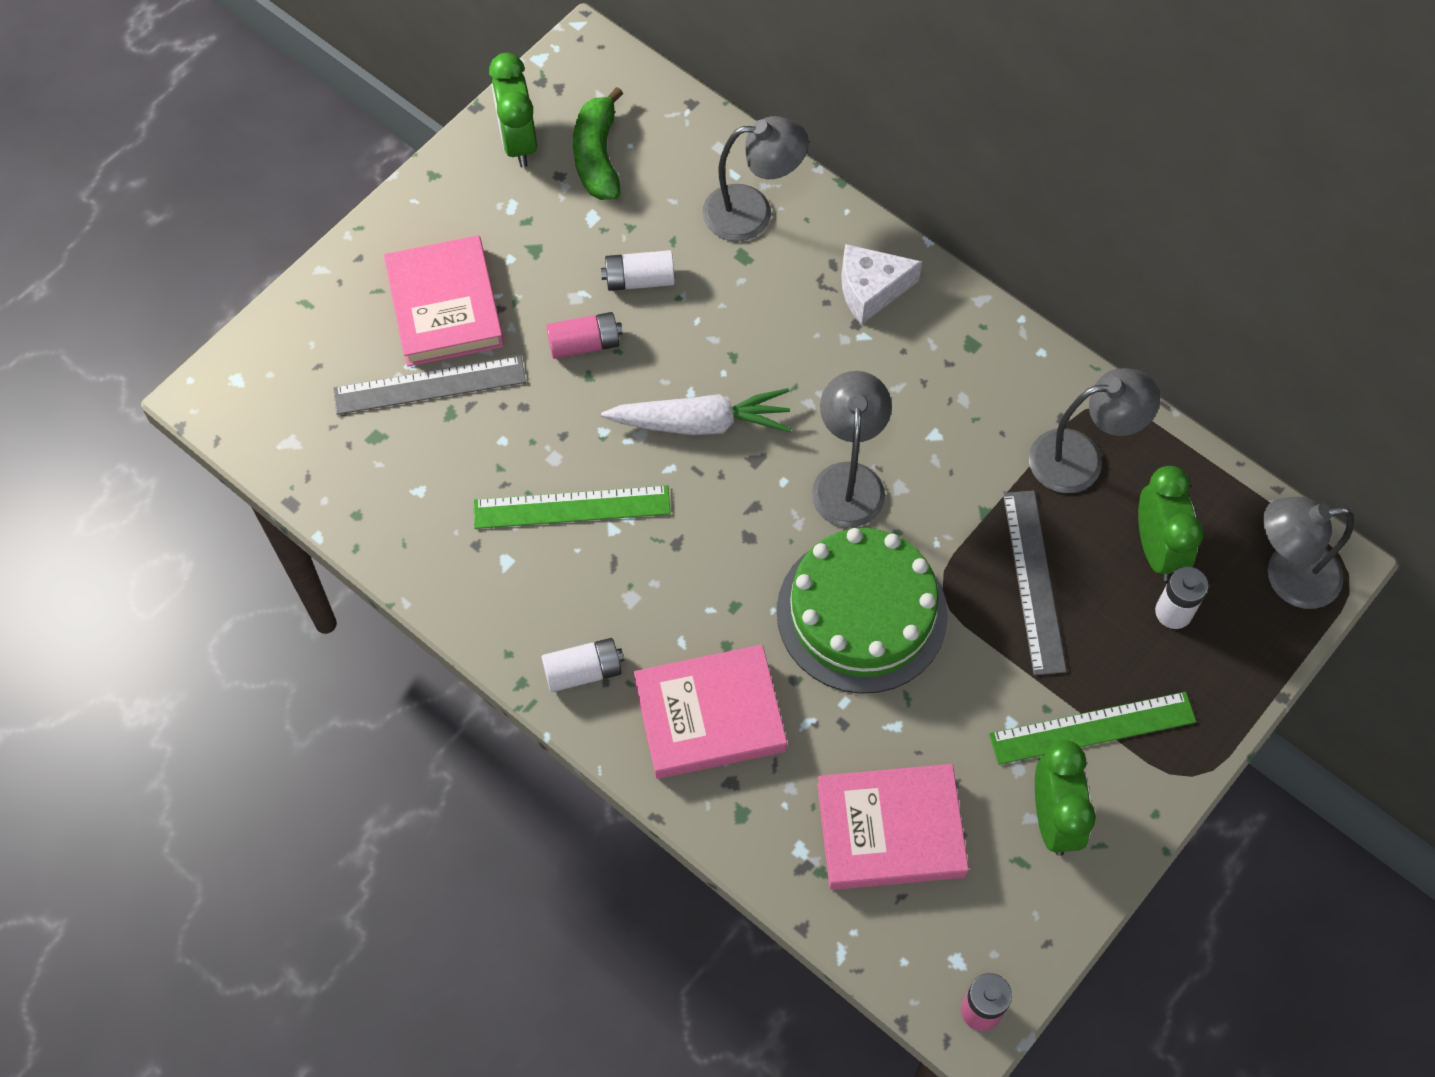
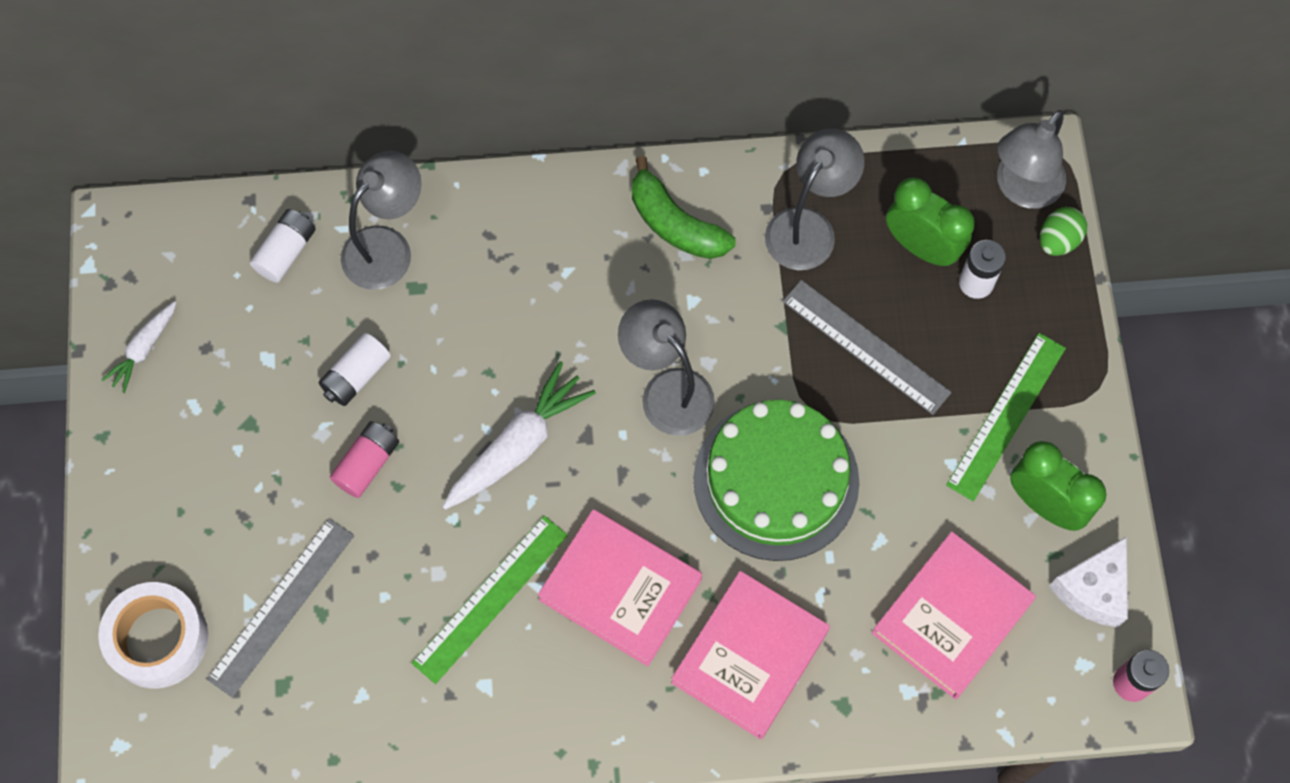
camera: 45 degrees left, 5 degrees up
(331, 335) = (158, 639): none -> white tape
(445, 306) = (226, 532): pink book -> pink book (620, 589)
(518, 142) = (144, 349): green clock -> white carrot
(583, 671) = (628, 712): white battery -> white battery (286, 252)
(598, 156) = (220, 306): green banana -> green banana (675, 224)
(871, 290) = (536, 230): white cheese -> white cheese (1093, 589)
(1277, 639) = (1058, 240): none -> green egg

